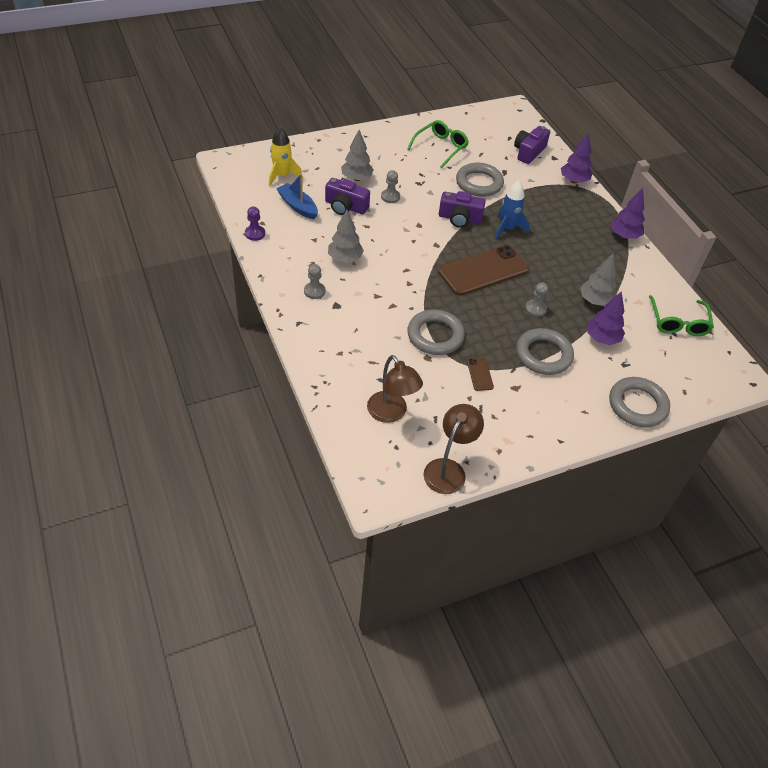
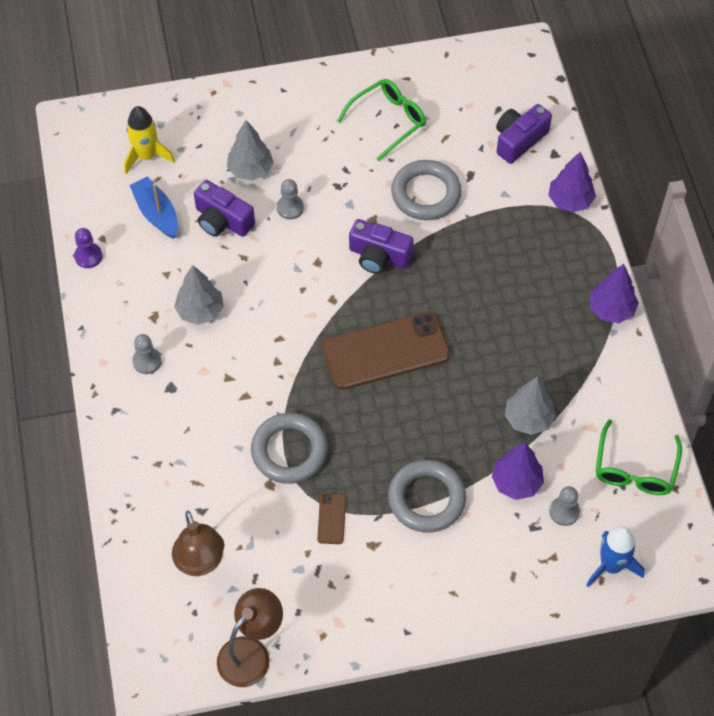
camera: 15 degrees right, 10 degrees up
(507, 229) = (442, 281): blue rocket -> blue rocket (611, 566)
(535, 309) = (439, 423): grey pawn -> grey pawn (564, 511)
(637, 405) = (528, 592): grey ring -> none

